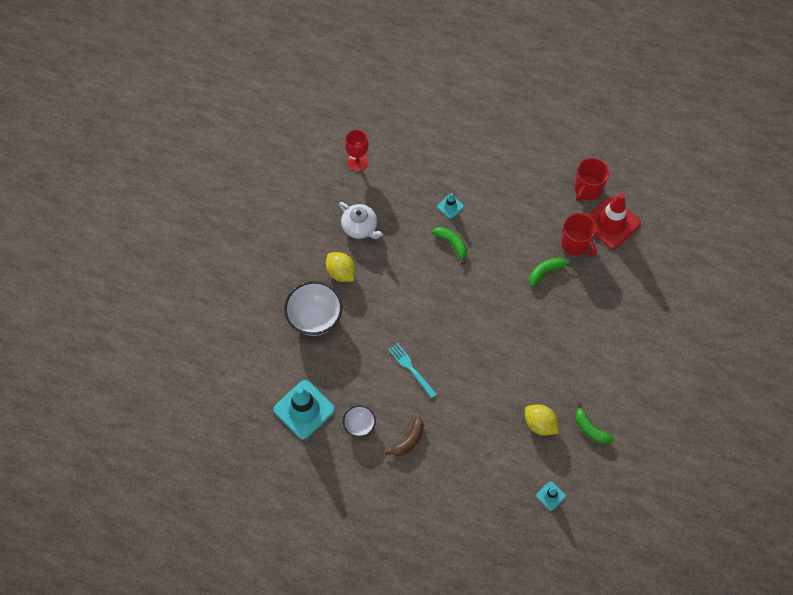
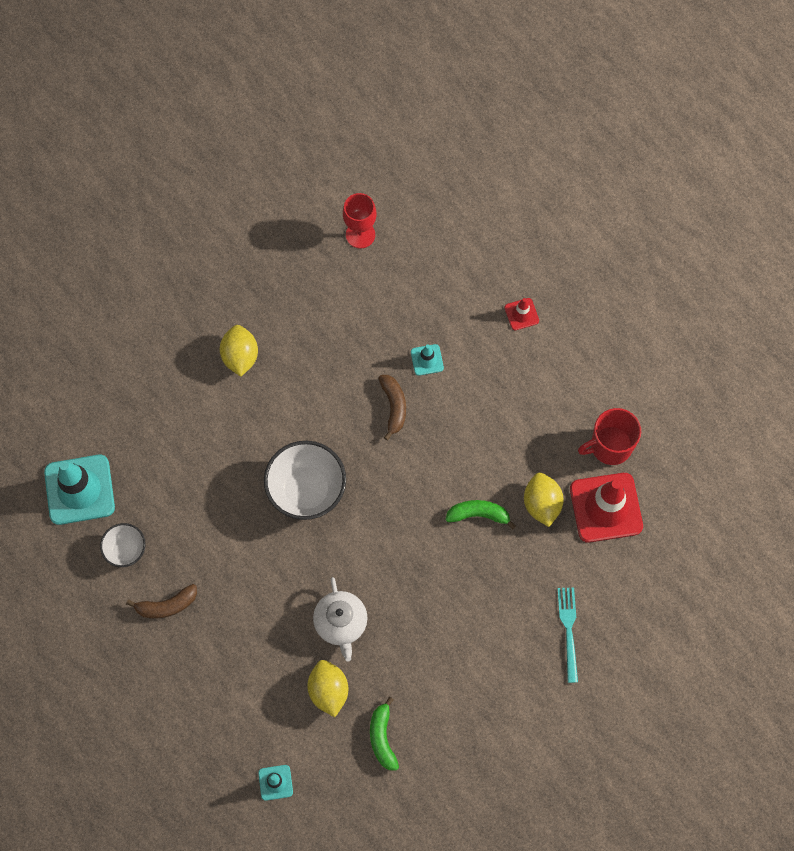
camera: 35 degrees right, 5 degrees up
(315, 318) = (171, 391): white bowl -> white bowl (307, 490)
(360, 227) = (303, 316): white teapot -> white teapot (341, 623)
(411, 368) = (232, 523): turquoise fork -> turquoise fork (568, 629)
(452, 244) = (393, 406): green banana -> brown banana
(483, 149) = (521, 314): none -> red traffic cone
(575, 243) = (541, 504): red mug -> yellow lemon

